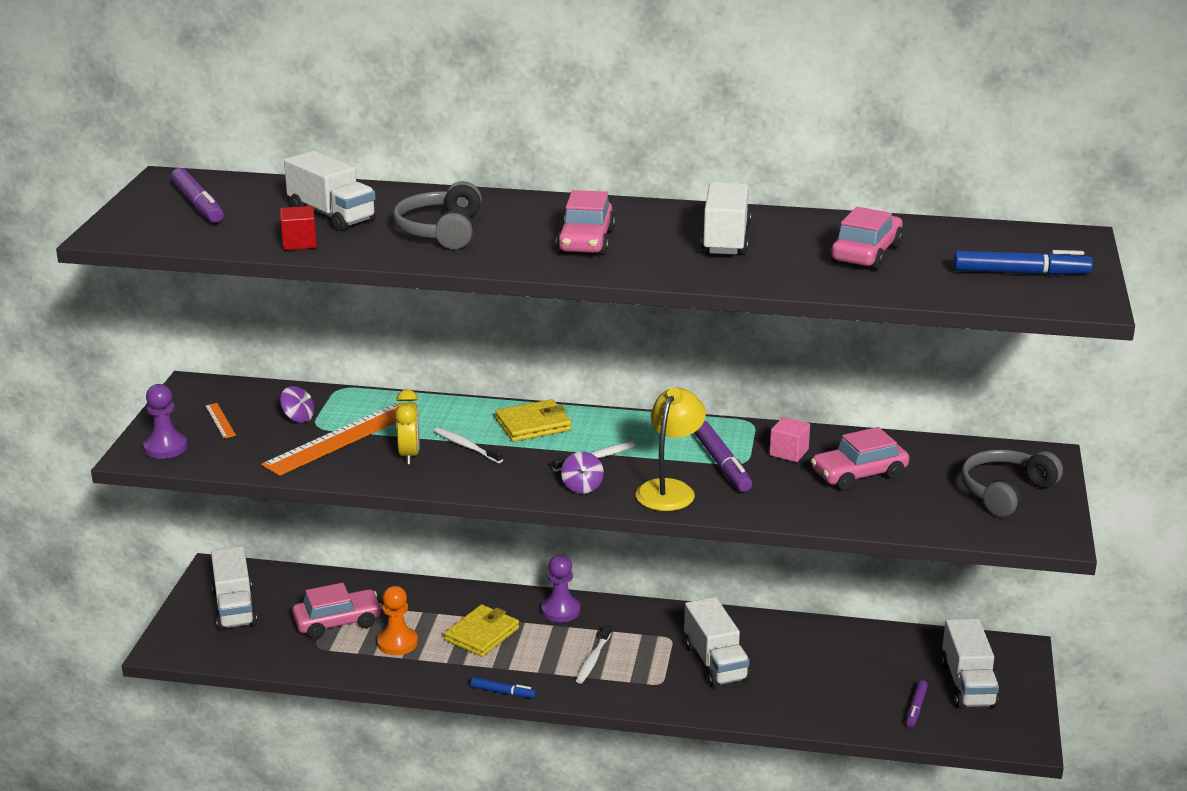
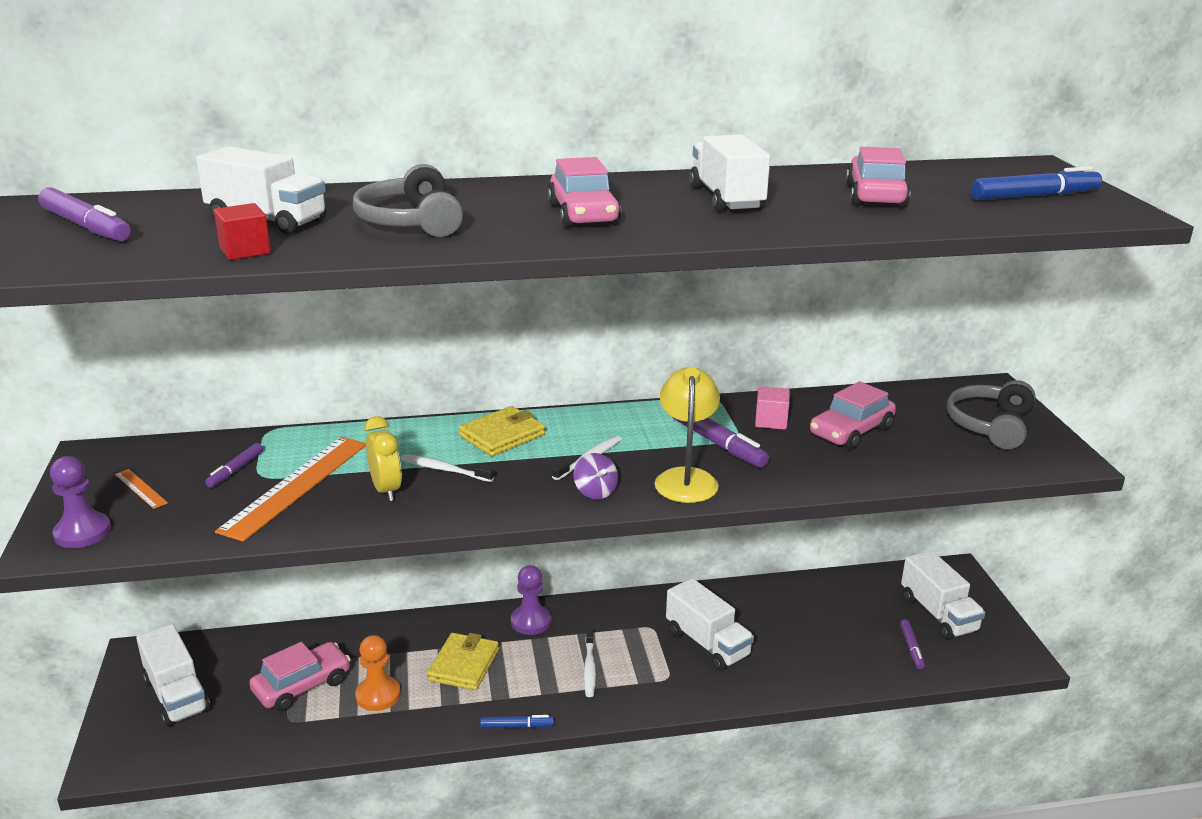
camera: 20 degrees left, 0 degrees up
(298, 418) = (235, 470): purple spinning top -> purple marker

